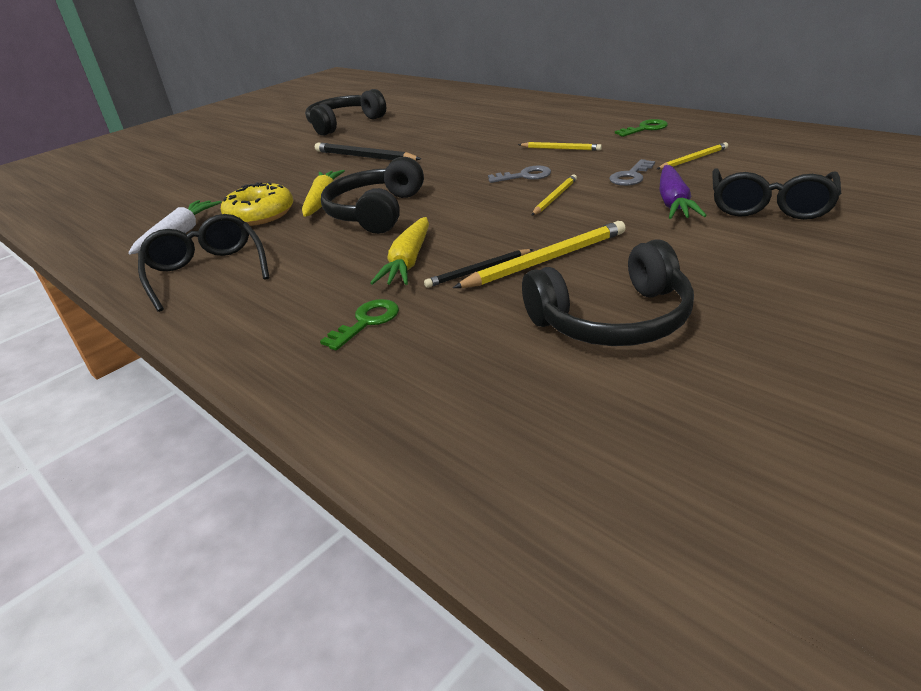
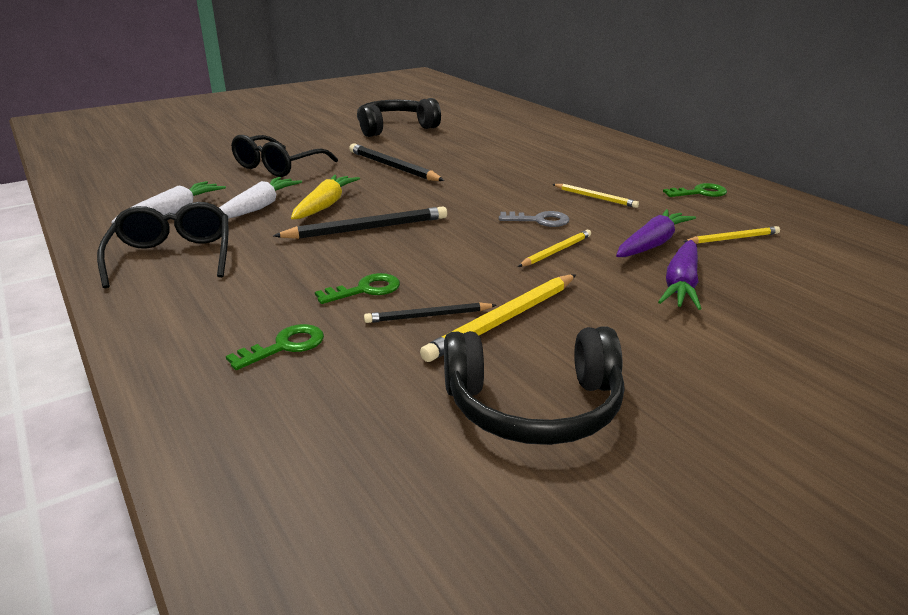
camera: 10 degrees right, 5 degrees down
(260, 214) = (258, 208): yellow donut -> white carrot
(375, 212) = (367, 228): black headphones -> black pencil
(408, 262) = (365, 290): yellow carrot -> green key
(545, 260) = (504, 320): yellow pencil -> yellow pencil turned 150 degrees clockwise
(631, 176) = (652, 244): grey key -> purple carrot
(769, 206) = (788, 312): black glasses -> black glasses (278, 166)

